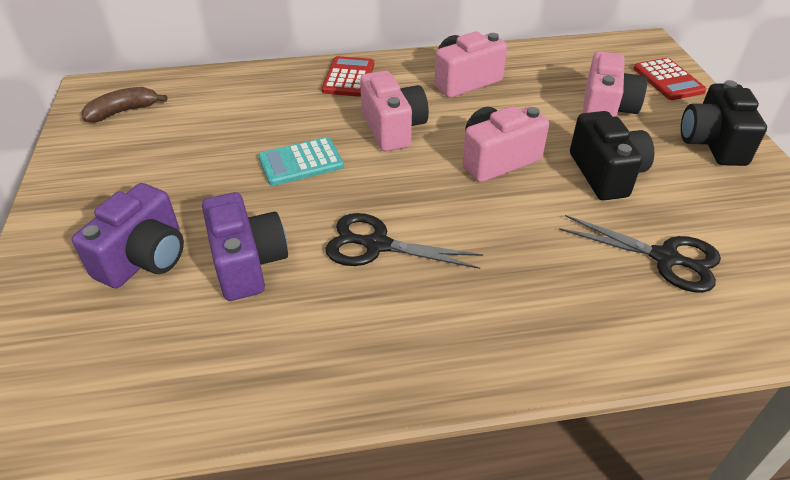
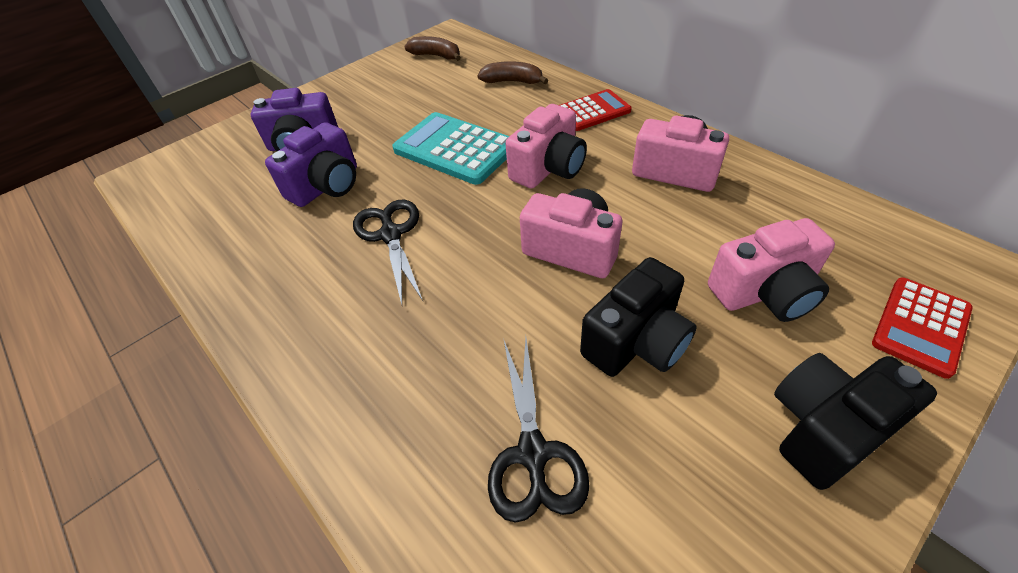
camera: 60 degrees right, 5 degrees up
(245, 92) = (512, 81): none -> brown banana
(301, 162) = (455, 149): turquoise calculator -> turquoise calculator, size x1.57

